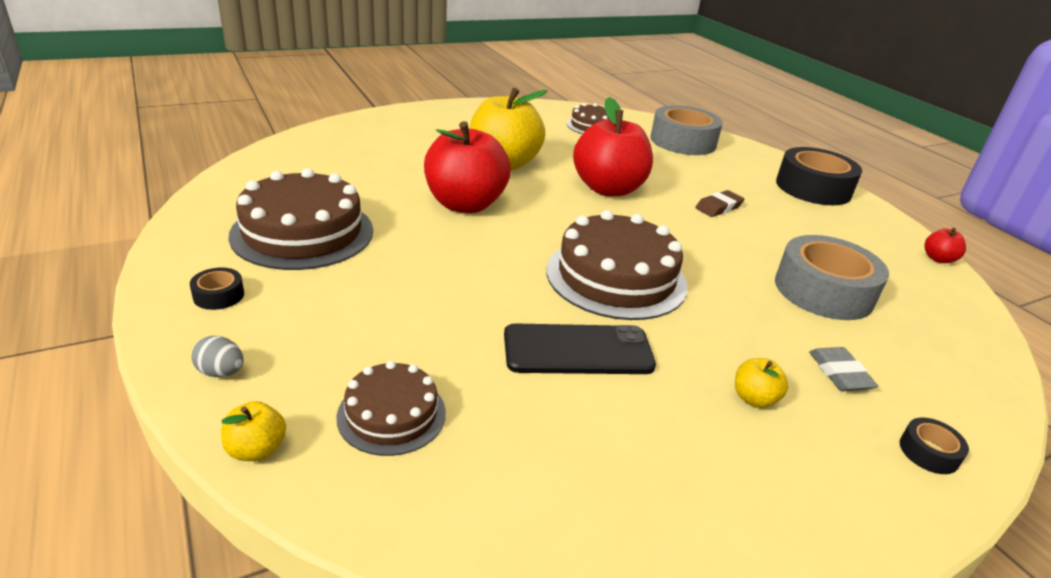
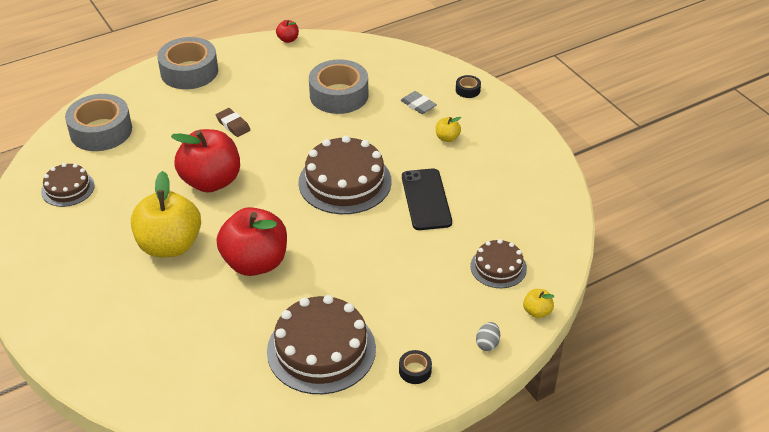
camera: 90 degrees left, 10 degrees up
(813, 188) = (189, 71): black tape -> grey tape
(839, 373) = (418, 105): grey eraser -> grey eraser turned 60 degrees clockwise

